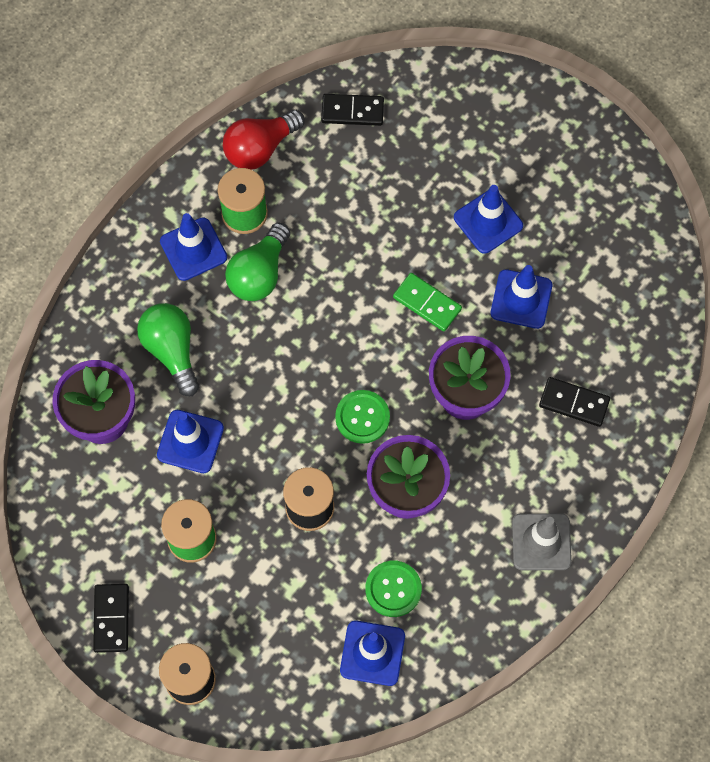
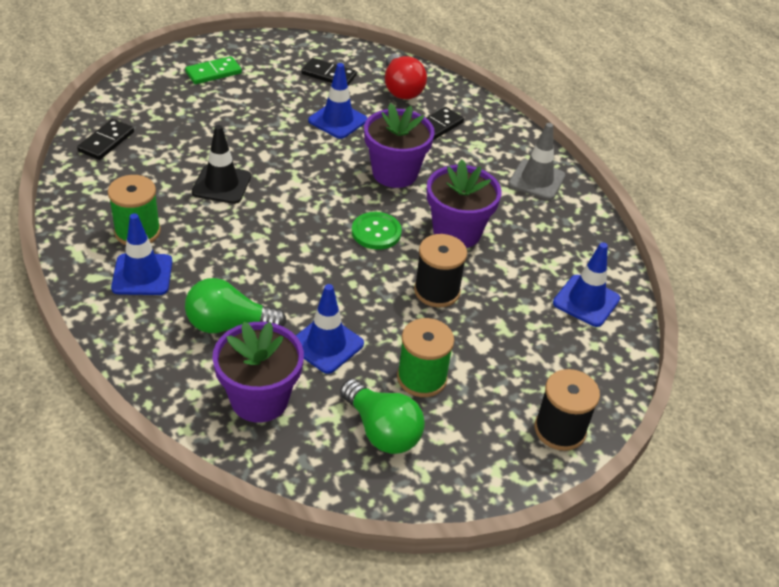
camera: 70 degrees left, 25 degrees down
(111, 618) = (471, 468): black domino -> black domino (328, 75)
(259, 273) = (201, 243): green light bulb -> green light bulb (382, 430)
(260, 148) = (87, 201): red light bulb -> red light bulb (401, 89)
(350, 246) = (221, 184): none -> black traffic cone
(393, 589) = (536, 269): green button -> none
(427, 303) = (304, 164): green domino -> green domino (213, 73)
(488, 221) = (263, 112): blue traffic cone -> none

